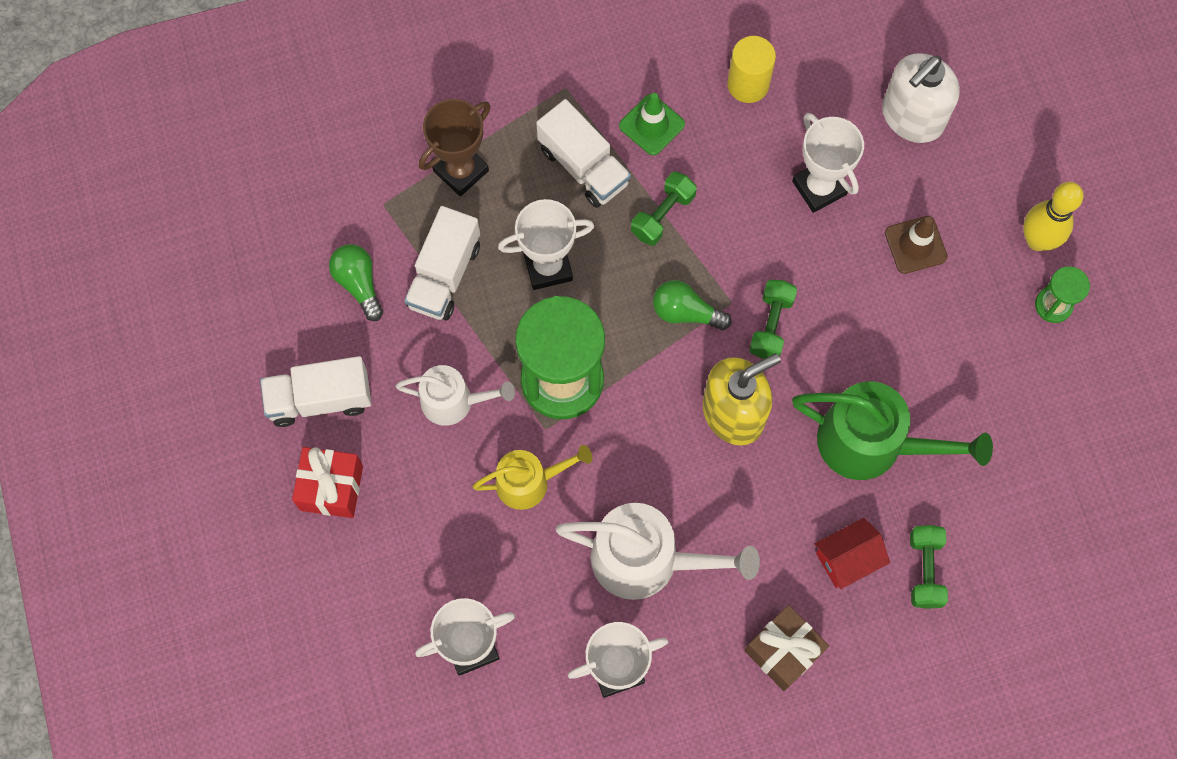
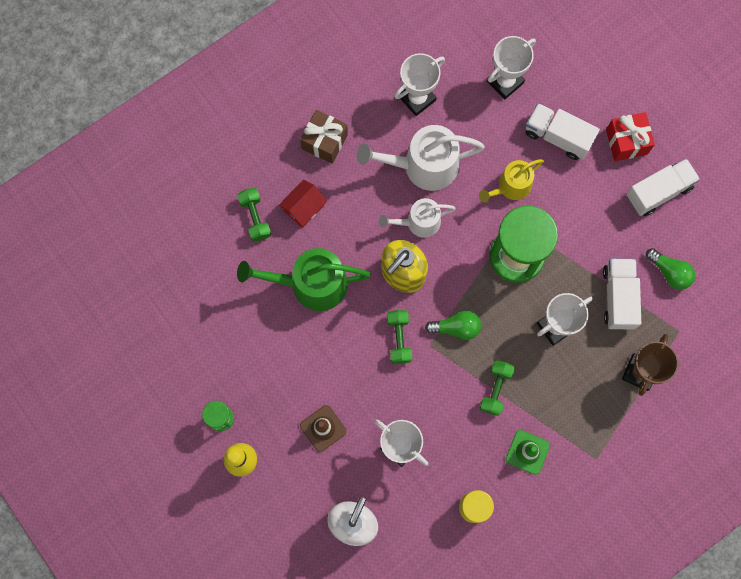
camera: 160 degrees right, 5 degrees up
(453, 401) = (577, 219): white watering can -> white watering can (419, 222)
(583, 166) = (561, 405): white truck -> white truck (558, 136)

